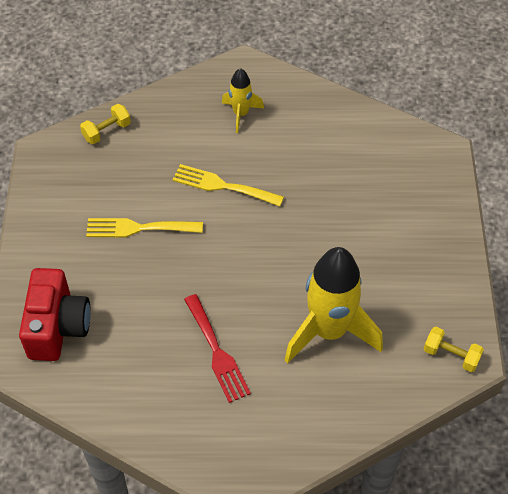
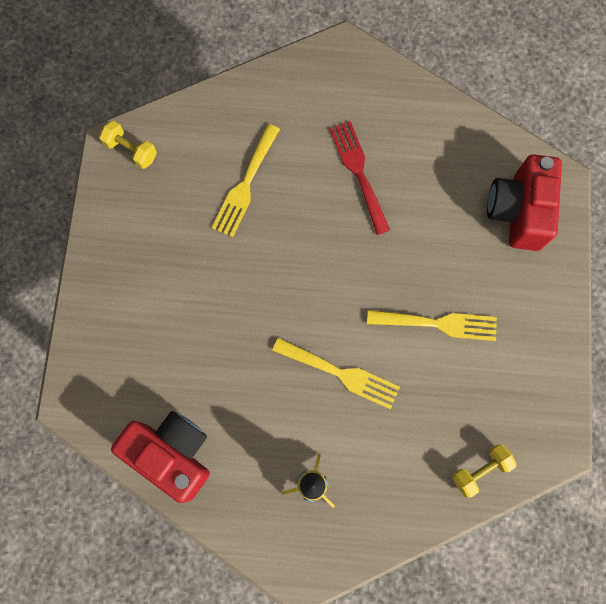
camera: 175 degrees left, 20 degrees up
(329, 331) = (245, 185): yellow rocket -> yellow fork
(354, 124) = (172, 454): none -> red camera

